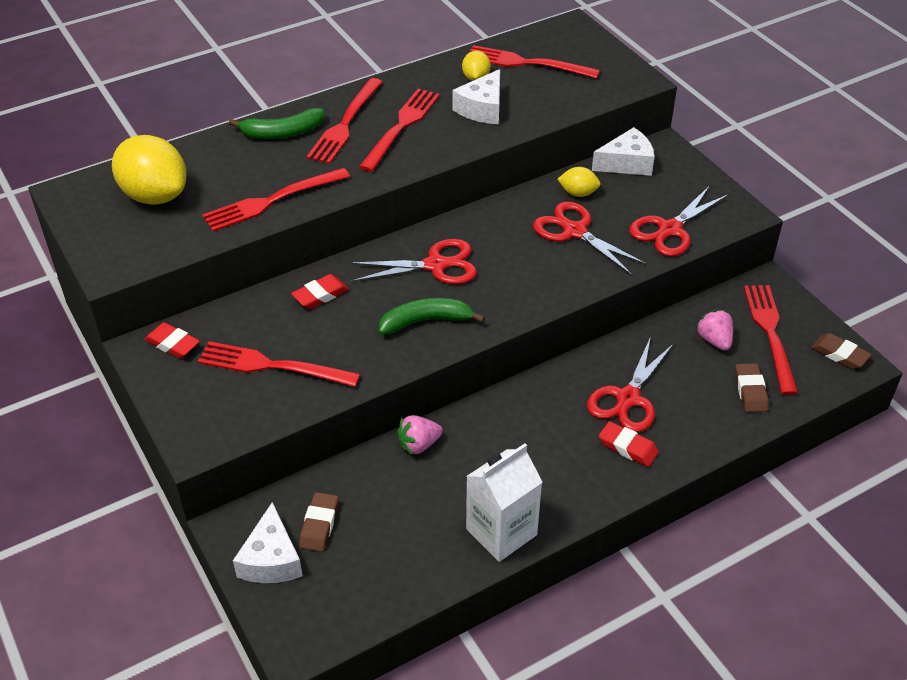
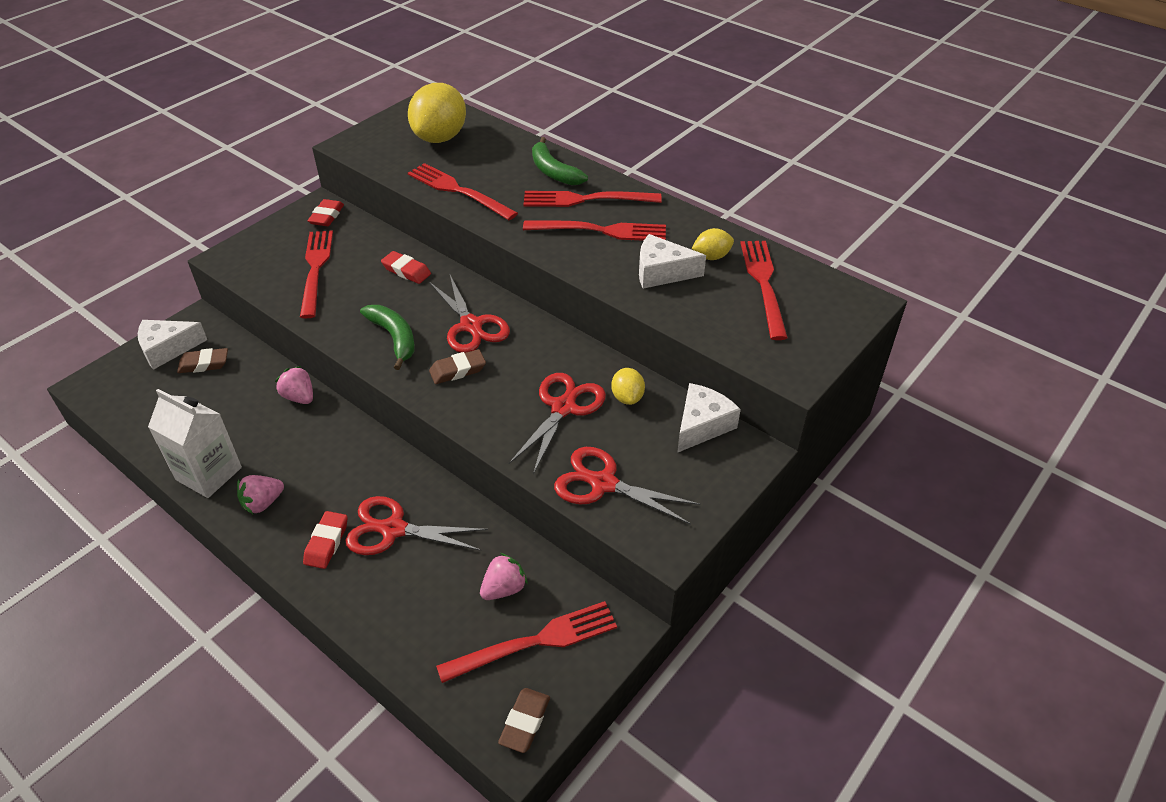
camera: 70 degrees right, 0 degrees up
(560, 490) = (263, 503): none -> pink strawberry
(626, 163) = (702, 425): white cheese -> white cheese turned 105 degrees counterclockwise
(750, 391) = (434, 636): brown eraser -> brown eraser (458, 370)

